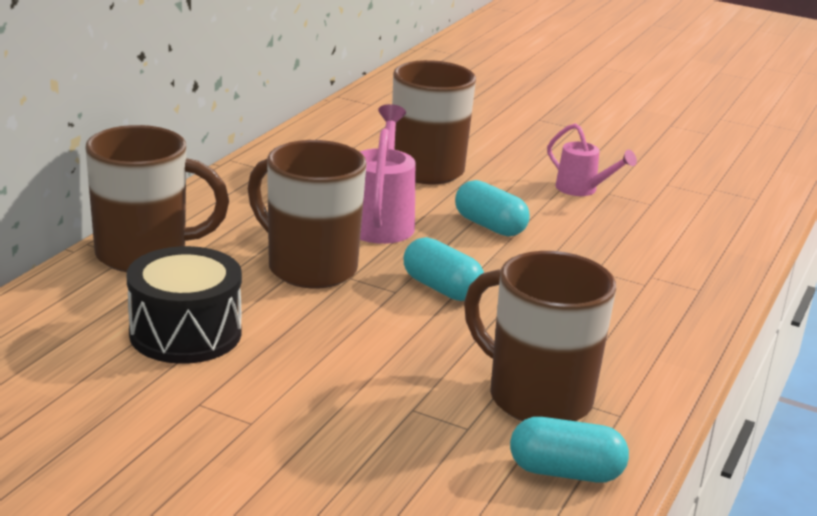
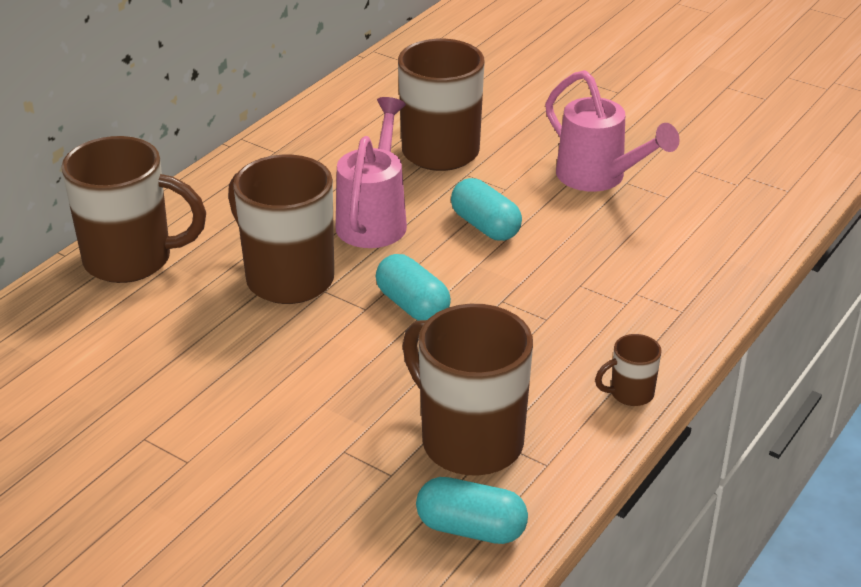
camera: 10 degrees right, 10 degrees up
(185, 333) = (149, 356): black drum -> none
(581, 189) = (598, 177): pink watering can -> pink watering can, size x1.57
(678, 355) = (630, 394): none -> brown mug

